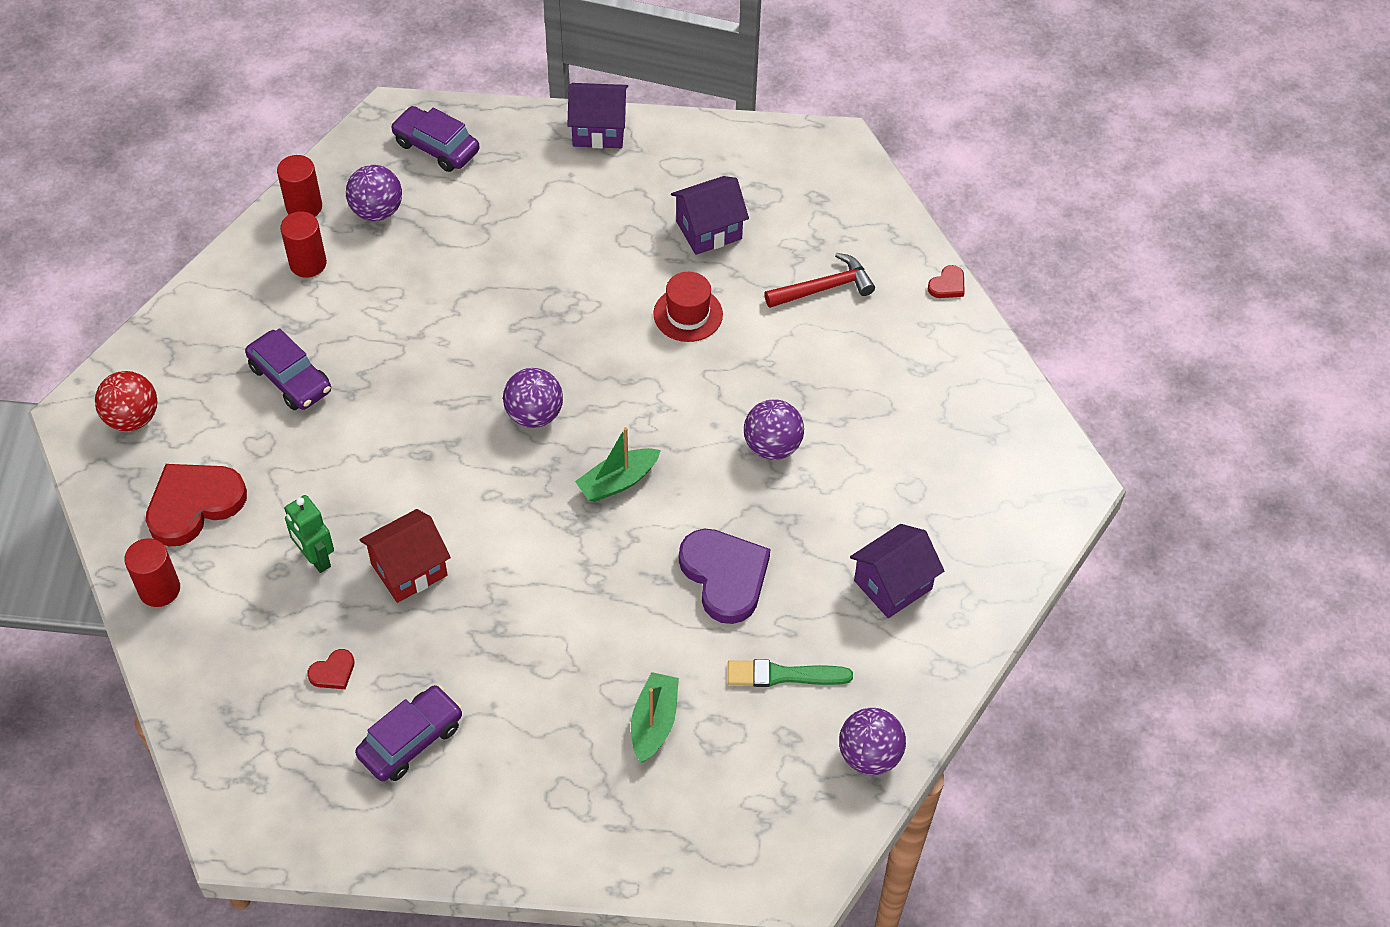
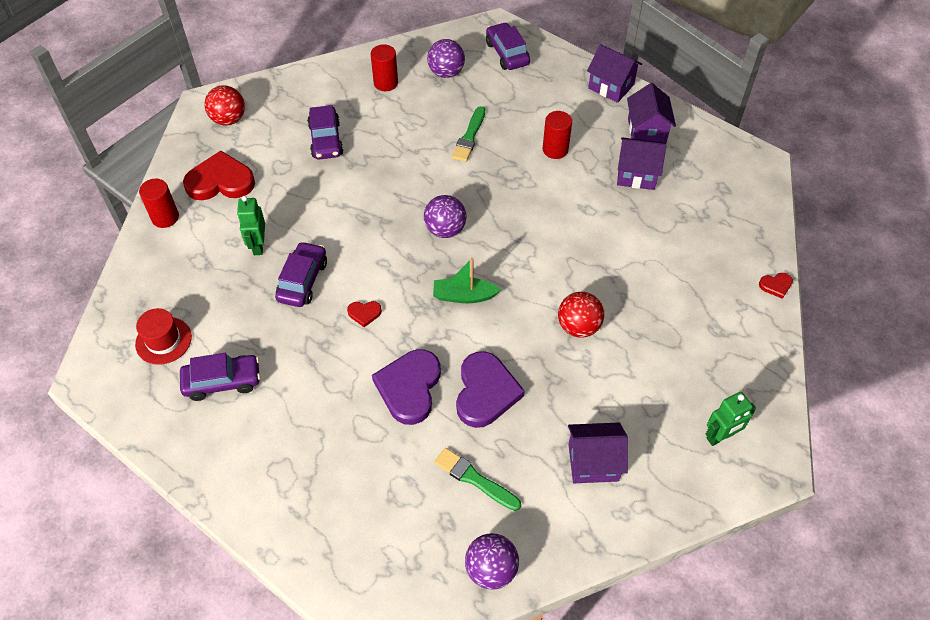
camera: 35 degrees right, 0 degrees up
(304, 207) = (408, 52): red cylinder -> red cylinder (555, 149)
(333, 672) = (214, 315): red heart -> red heart (364, 313)
(409, 569) = (302, 281): red house -> purple car
(473, 282) = (469, 137): none -> green brush
(637, 620) = (409, 388): none -> purple heart
(654, 722) = (369, 459): green boat -> none
(682, 168) = (646, 131): none -> purple house
(688, 314) = (585, 218): red hat -> red hat (163, 340)
(772, 446) = (578, 326): purple ball -> red ball
(824, 288) = (687, 245): red hammer -> none
(1000, 483) = (720, 436): none -> green robot

